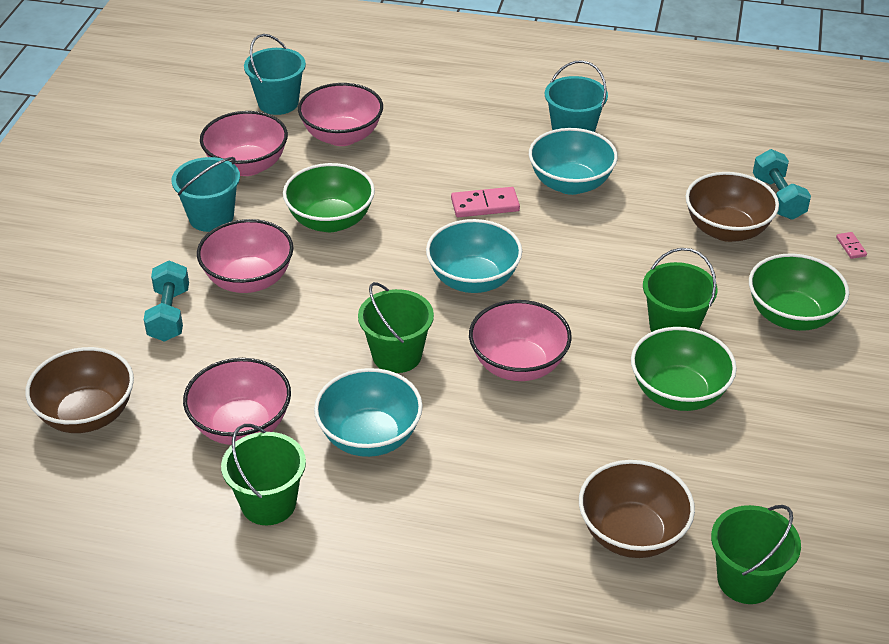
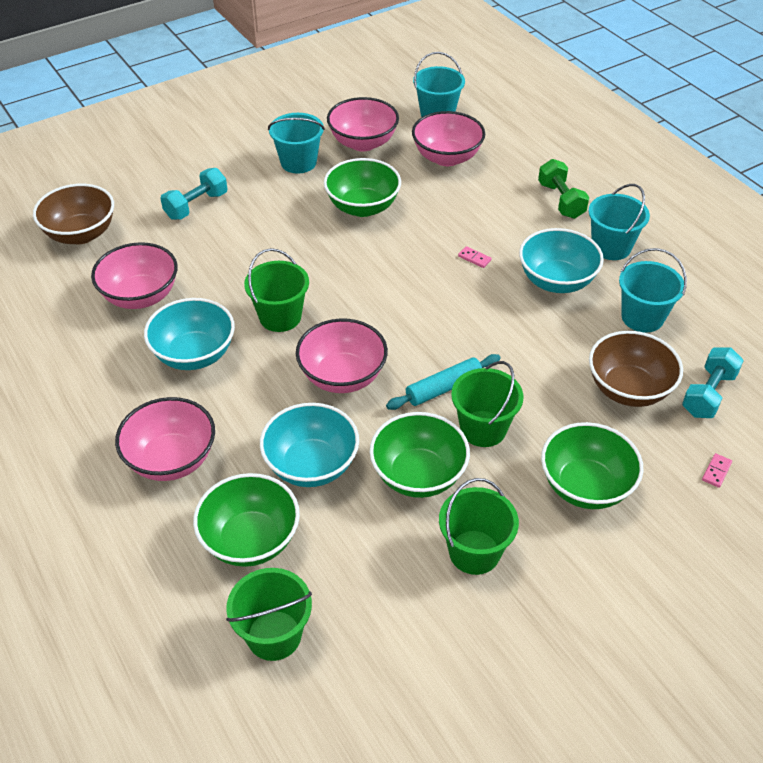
camera: 45 degrees right, 5 degrees up
(248, 279) = (265, 213): pink bowl -> pink bowl (171, 459)
(268, 503) = (90, 351): green bucket -> green bucket (474, 552)
(473, 280) = (395, 302): turquoise bowl -> turquoise bowl (311, 465)
(485, 205) = (474, 258): pink domino -> pink domino, size x0.53
(486, 118) = (561, 200): none -> green dumbbell
(605, 318) = (443, 388): none -> turquoise rolling pin
(632, 533) = (250, 540): brown bowl -> green bowl
(665, 172) = (642, 317): none -> turquoise bucket

